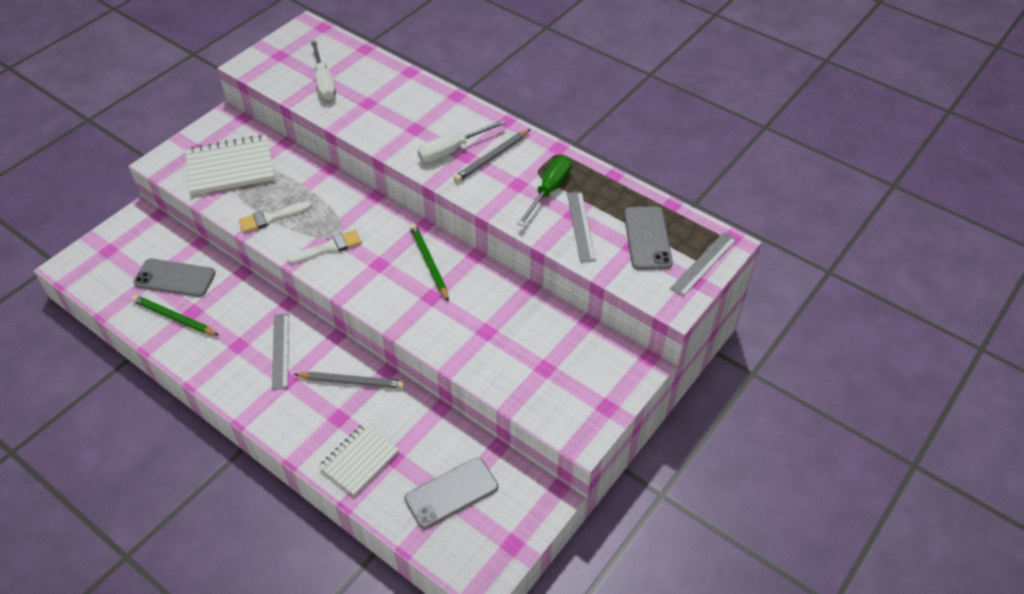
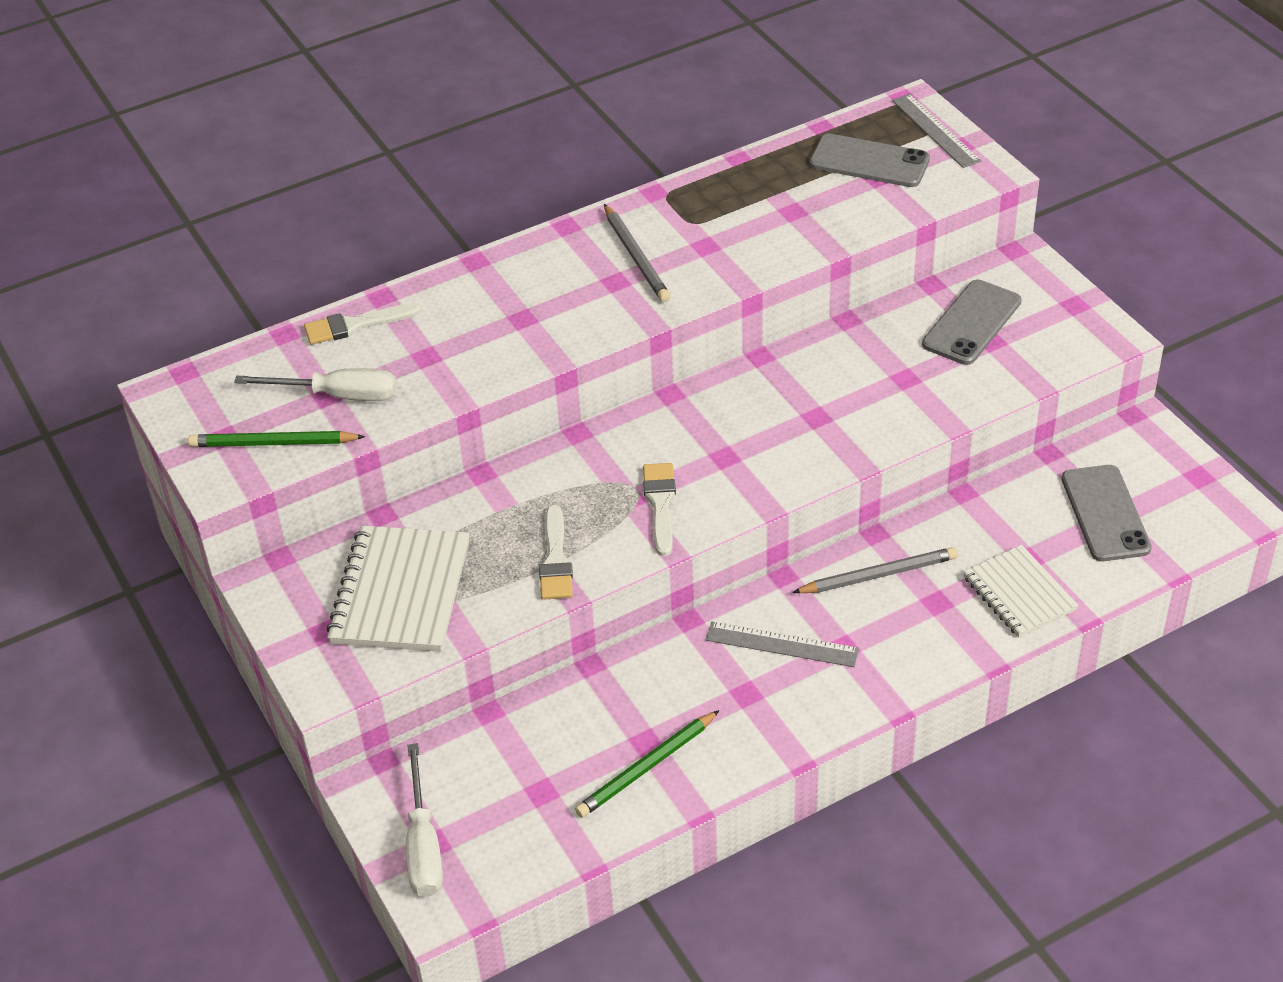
camera: 65 degrees left, 5 degrees down
(175, 278) = (556, 755): grey phone -> grey phone (971, 323)
(351, 382) = (878, 575): grey pencil -> grey pencil turned 45 degrees clockwise
(382, 70) = (356, 325): none -> white brush
(429, 263) = (750, 405): green pencil -> green pencil (273, 443)
(452, 150) = (595, 291): white screwdriver -> white screwdriver (423, 845)
(549, 190) = (734, 220): green screwdriver -> none
(581, 226) = (818, 210): grey ruler -> none

